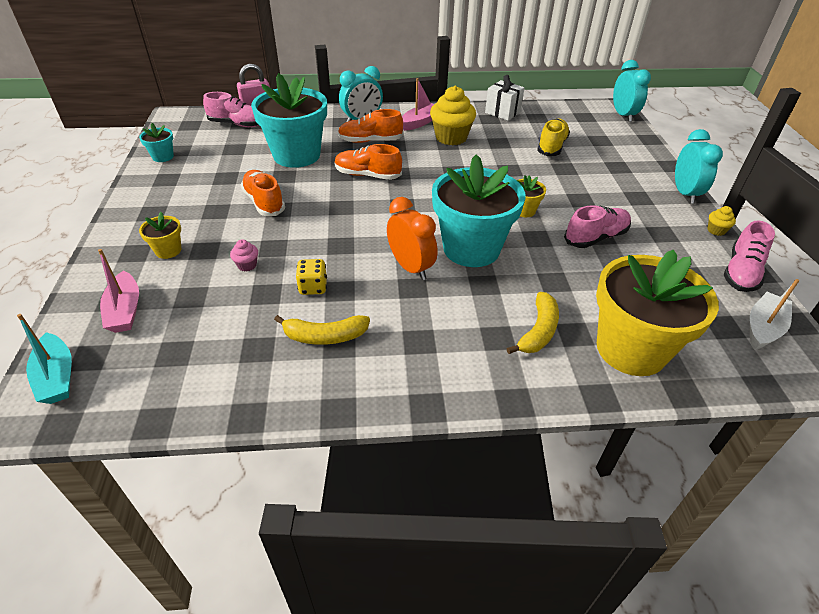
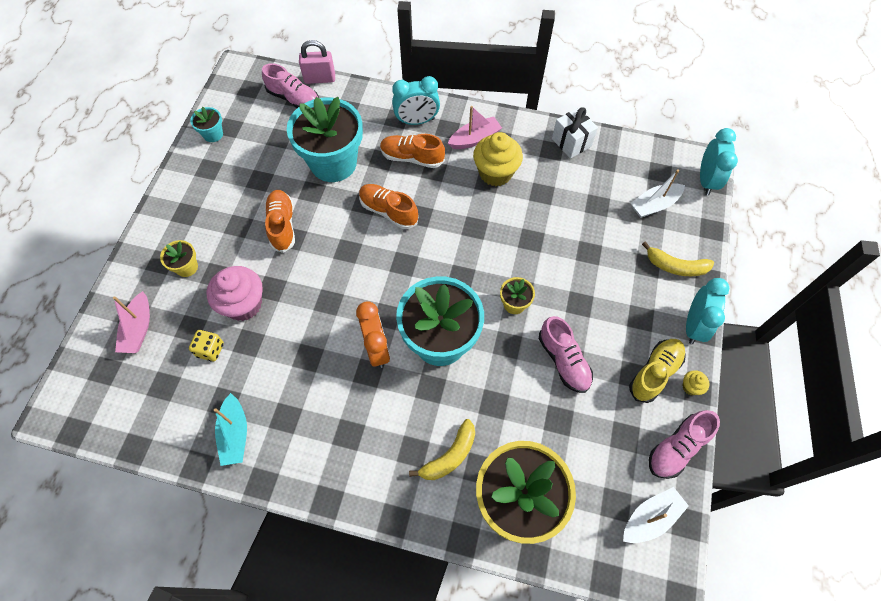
camera: 20 degrees right, 20 degrees up
(57, 377) = (79, 383): turquoise boat -> turquoise boat (235, 434)
(247, 265) = (243, 304): pink cupcake -> pink cupcake, size x2.24
(313, 287) = (287, 347): yellow dice -> yellow dice (210, 350)
(325, 336) = (277, 405): yellow banana -> yellow banana (675, 266)
(551, 146) = (594, 214): yellow shoe -> yellow shoe (654, 373)
(595, 134) = (654, 205): none -> white boat
(595, 237) = (563, 361): pink shoe -> pink shoe turned 75 degrees clockwise

